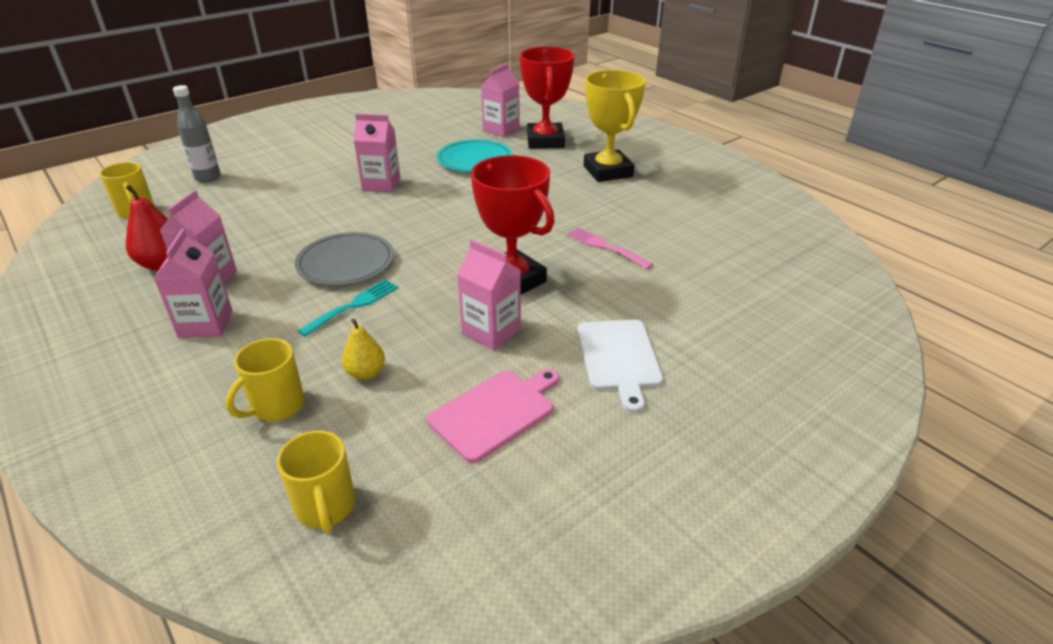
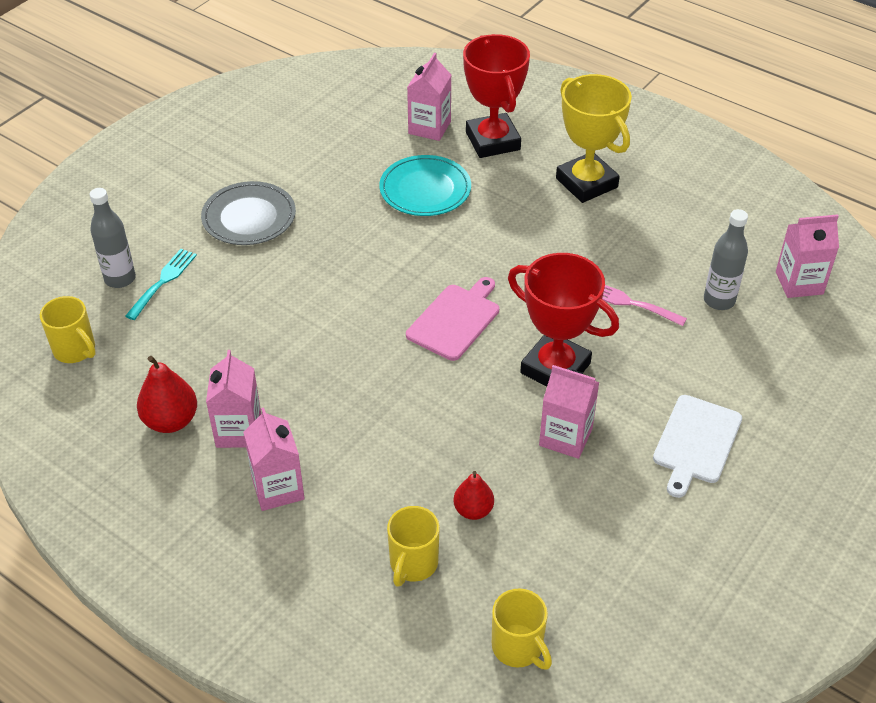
camera: 15 degrees left, 10 degrees up
(346, 263) = (370, 379): grey plate -> grey plate (249, 217)
(353, 305) = (413, 433): turquoise fork -> turquoise fork (163, 281)
(365, 373) = (473, 510): yellow pear -> red pear
(381, 184) = (338, 251): pink carton -> pink carton (799, 283)
(495, 412) = (612, 525): pink cutting board -> pink cutting board (455, 320)
(619, 358) = (696, 442): white cutting board -> white cutting board turned 45 degrees clockwise
(690, 257) = (719, 300): none -> grey bottle

